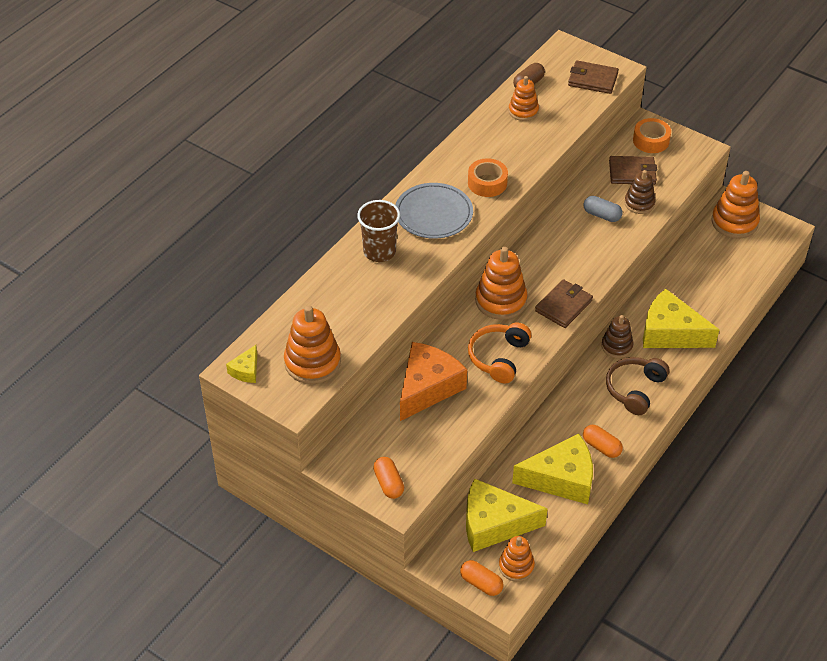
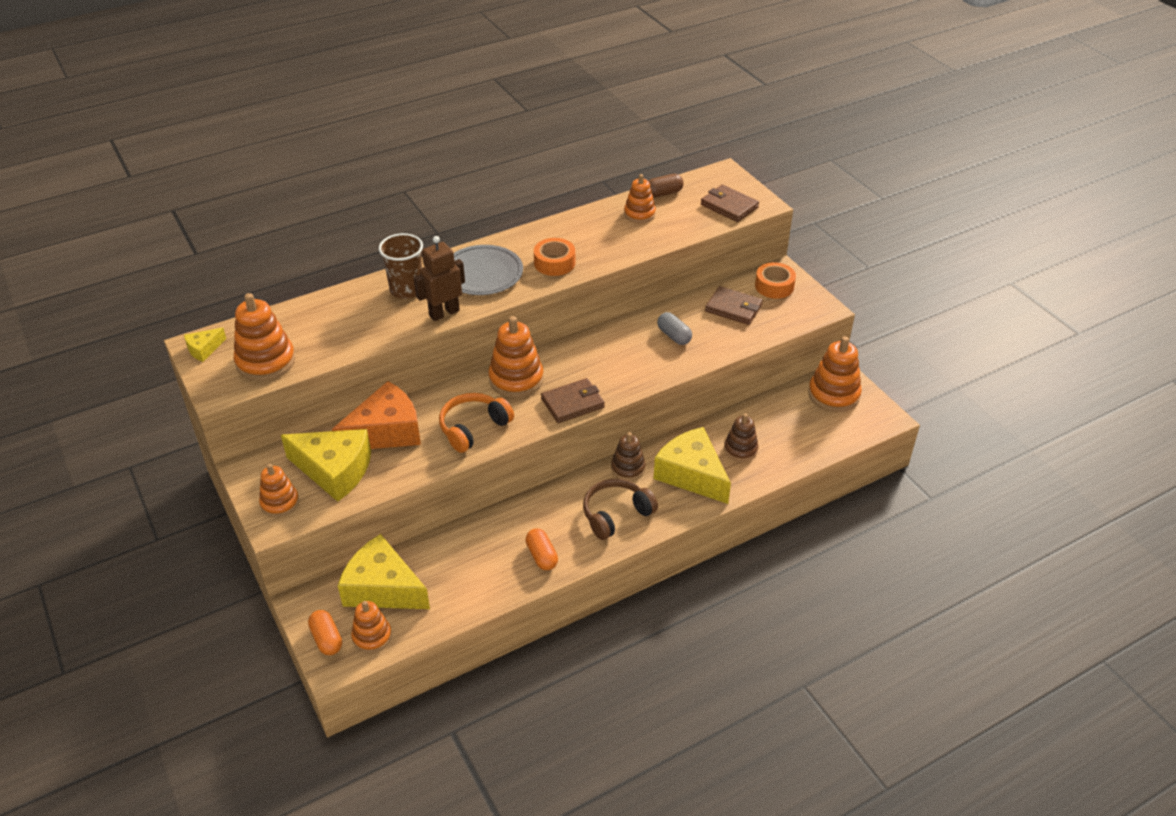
camera: 25 degrees right, 5 degrees down
(388, 483) = (280, 503): orange capsule -> orange stacking toy
(430, 263) = (444, 313): none -> brown robot
(561, 479) = (480, 571): yellow cheese -> yellow cheese (334, 470)
(639, 203) = (720, 337): brown stacking toy -> brown stacking toy (740, 449)

